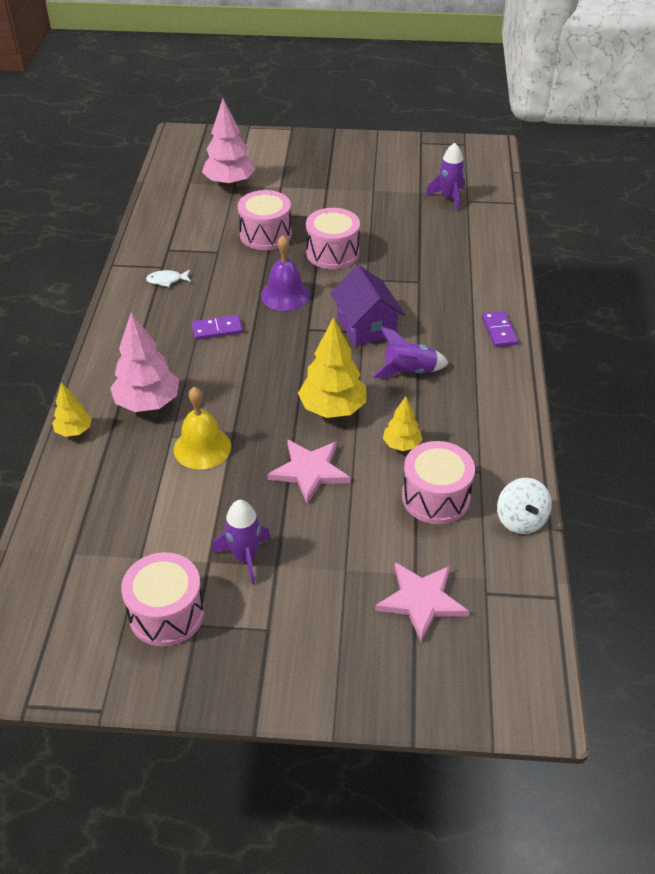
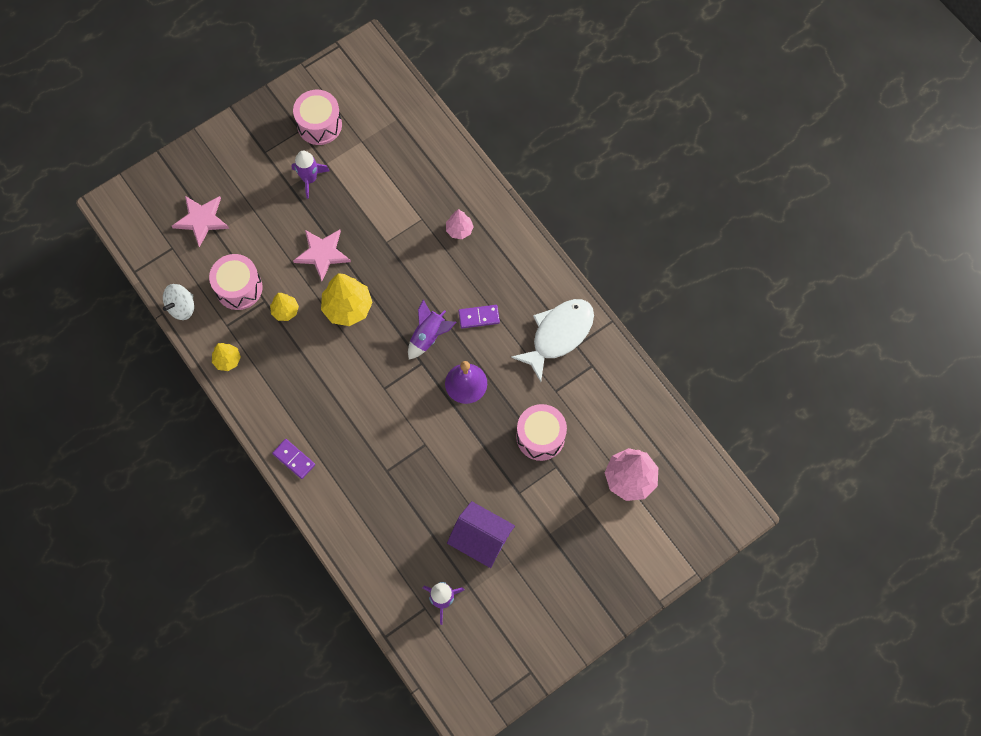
camera: 140 degrees right, 25 degrees up
(74, 431) = (479, 181): yellow tree -> yellow tree (227, 360)
(148, 403) = (459, 230): pink tree -> pink tree, size x0.56
(167, 280) = (558, 335): white fish -> white fish, size x2.47
(202, 448) = (396, 224): yellow bell -> none
(217, 329) = (479, 317): purple domino -> purple domino turned 45 degrees clockwise
(332, 253) = (473, 454): pink drum -> none
(366, 326) = (386, 395): purple house -> purple house (481, 539)
(409, 371) = (325, 374): purple rocket -> purple rocket (428, 336)
(521, 520) = (182, 307): white spinning top -> white spinning top turned 90 degrees counterclockwise

